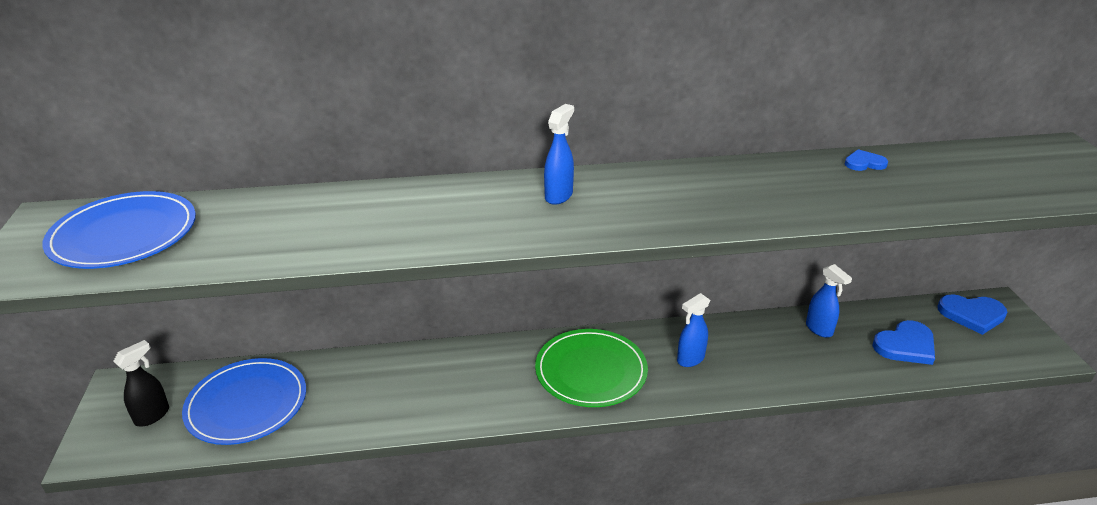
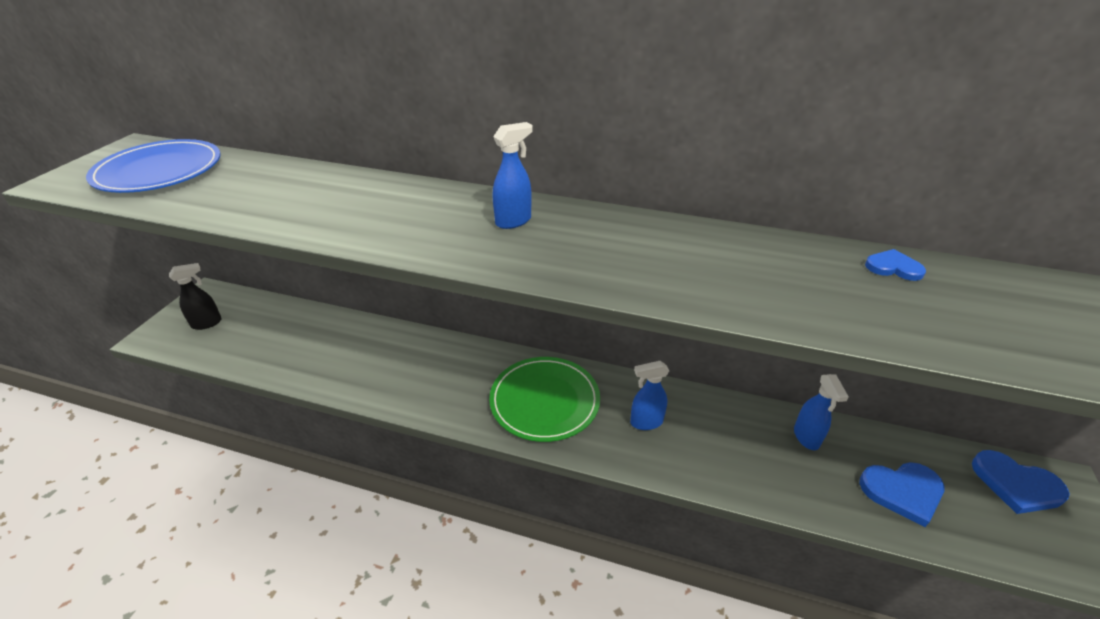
camera: 25 degrees right, 5 degrees up
(247, 404) = (269, 336): blue plate -> none

